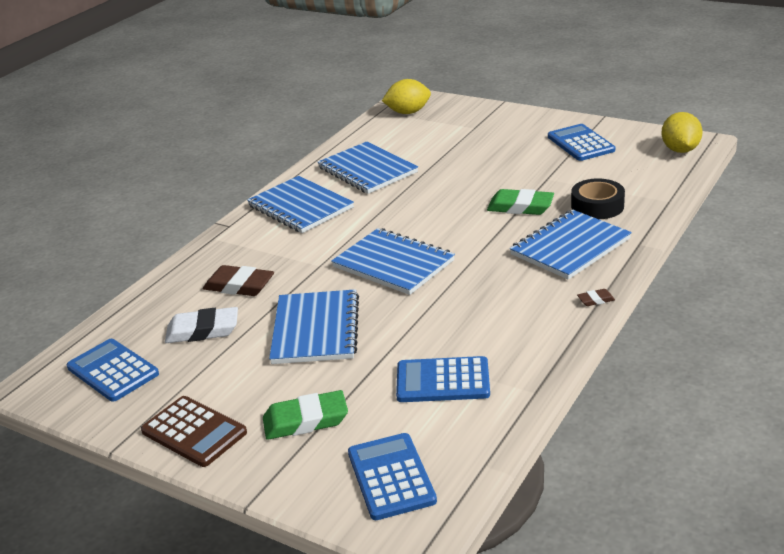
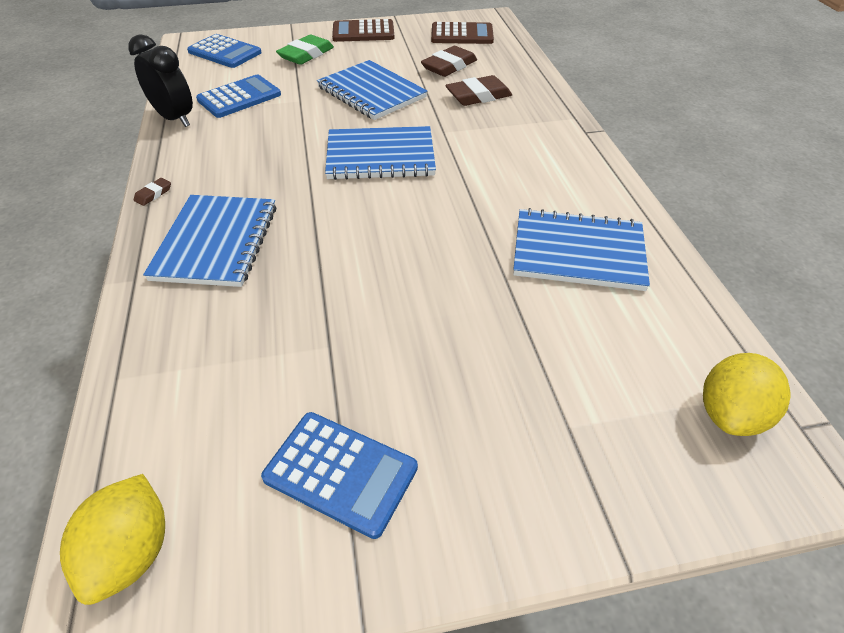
camera: 135 degrees right, 15 degrees up
(113, 371) = (462, 35): blue calculator -> brown calculator
(203, 330) = (449, 66): white eraser -> brown eraser
(300, 207) = (560, 174): blue notebook -> none
(520, 207) = (321, 276): green eraser -> none
(529, 379) = (175, 118): none -> black clock
(597, 206) = (219, 321): black tape -> none
(680, 150) = (132, 553): yellow lemon -> yellow lemon turned 45 degrees clockwise

